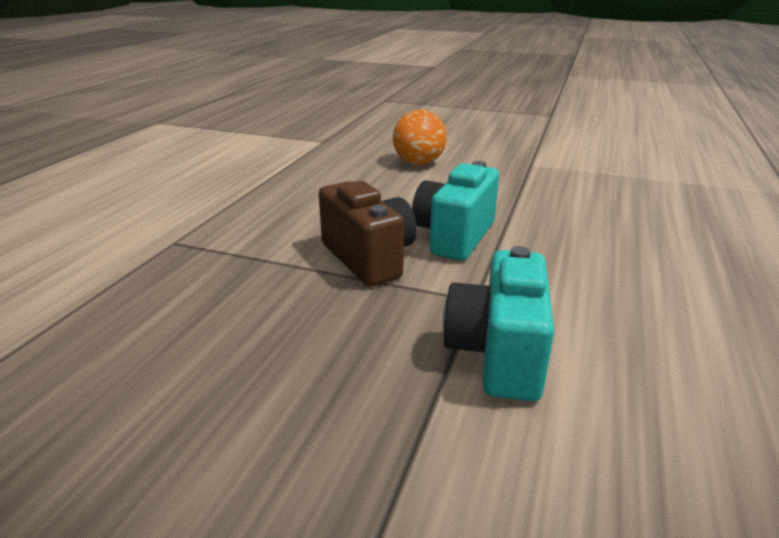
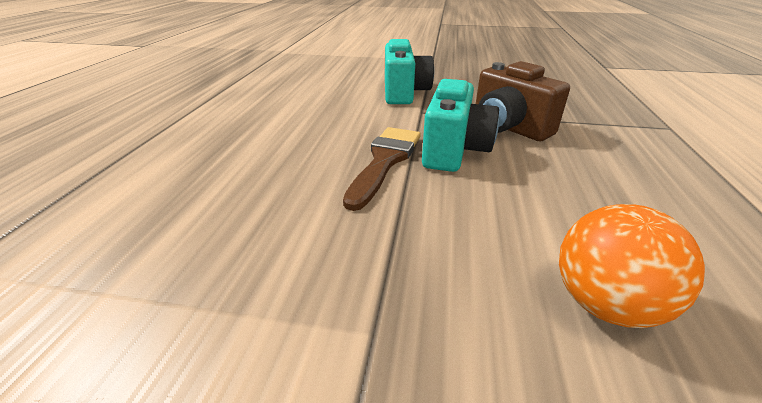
camera: 170 degrees right, 5 degrees up
(529, 233) = (385, 161): none -> brown brush

